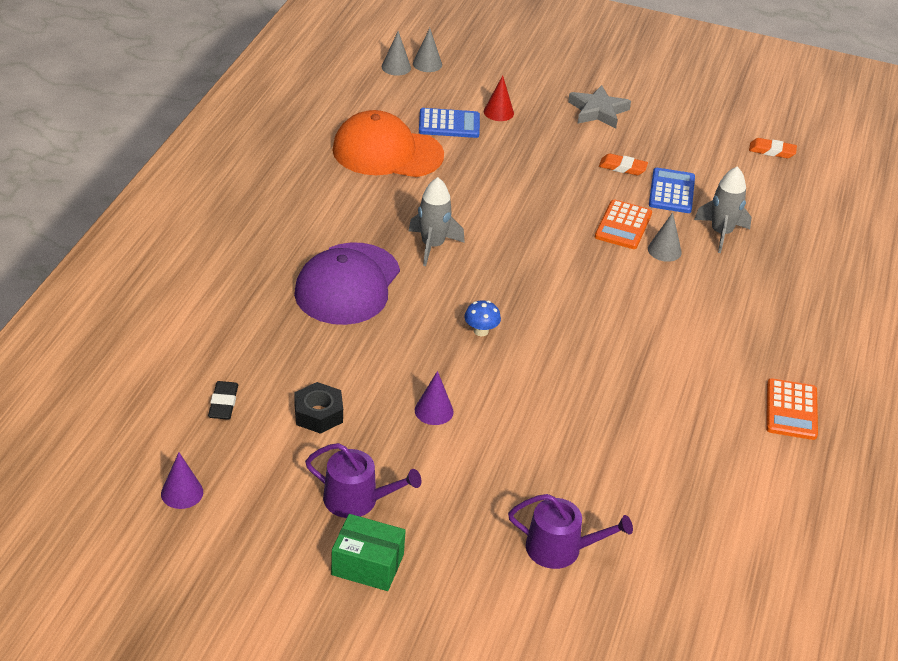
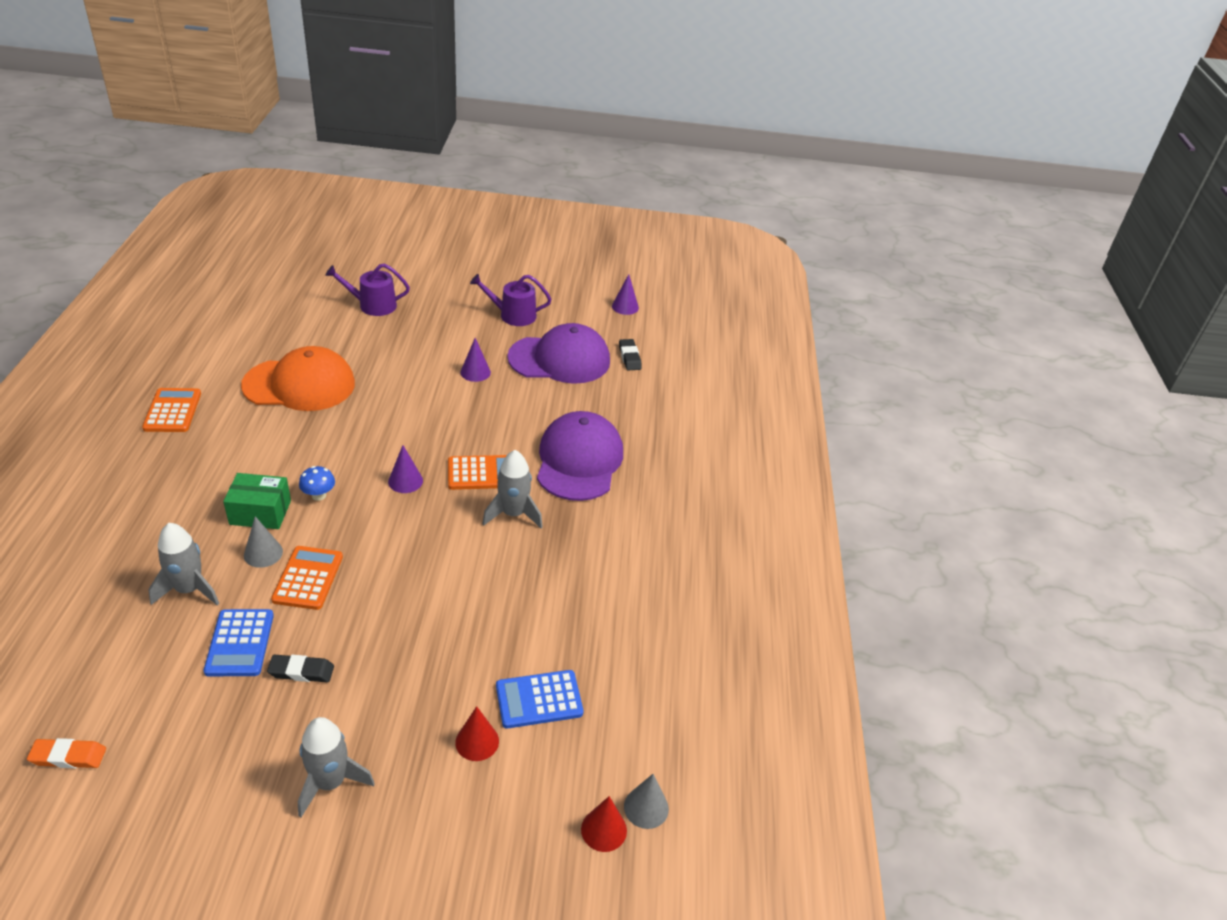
camera: 165 degrees right, 0 degrees up
(318, 414) = (559, 359): black nut -> purple cap
(367, 564) = (495, 286): green box -> green box (260, 512)
(387, 152) = (600, 631): orange cap -> orange cap (299, 385)
(427, 64) = (604, 829): grey cone -> red cone
(455, 288) = (481, 473): none -> orange calculator
(481, 331) = (449, 437): blue mushroom -> blue mushroom (319, 495)
(533, 292) = (405, 481): none -> purple cone
(598, 111) = (330, 782): grey star -> grey rocket
(622, 167) = (301, 671): orange eraser -> black eraser

